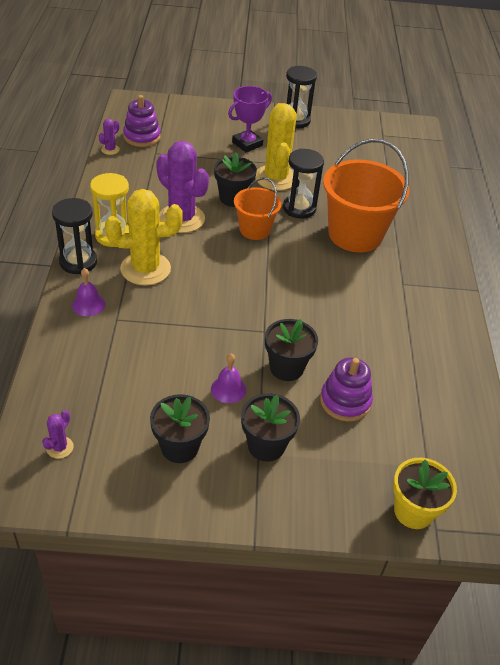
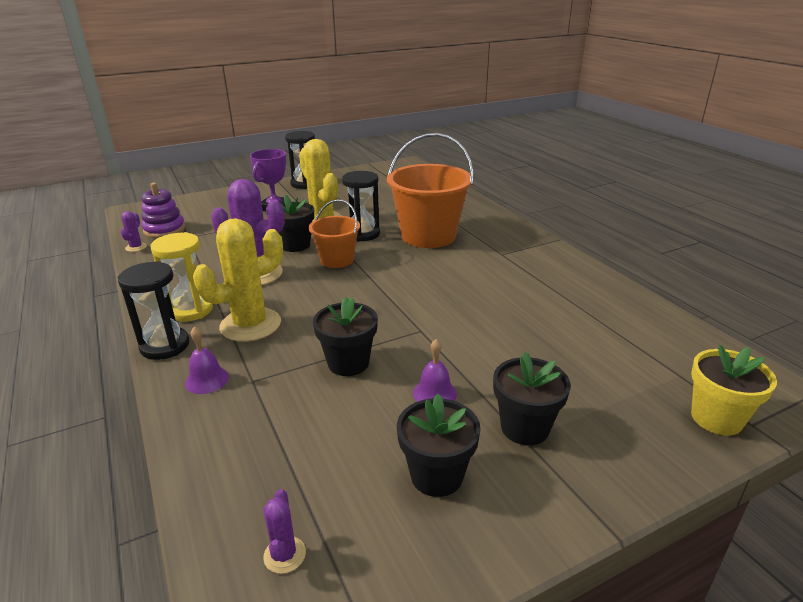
camera: 25 degrees left, 15 degrees down
(286, 368) = (472, 351): black flower pot -> black flower pot (348, 363)
(345, 401) = (553, 355): purple stacking toy -> none

